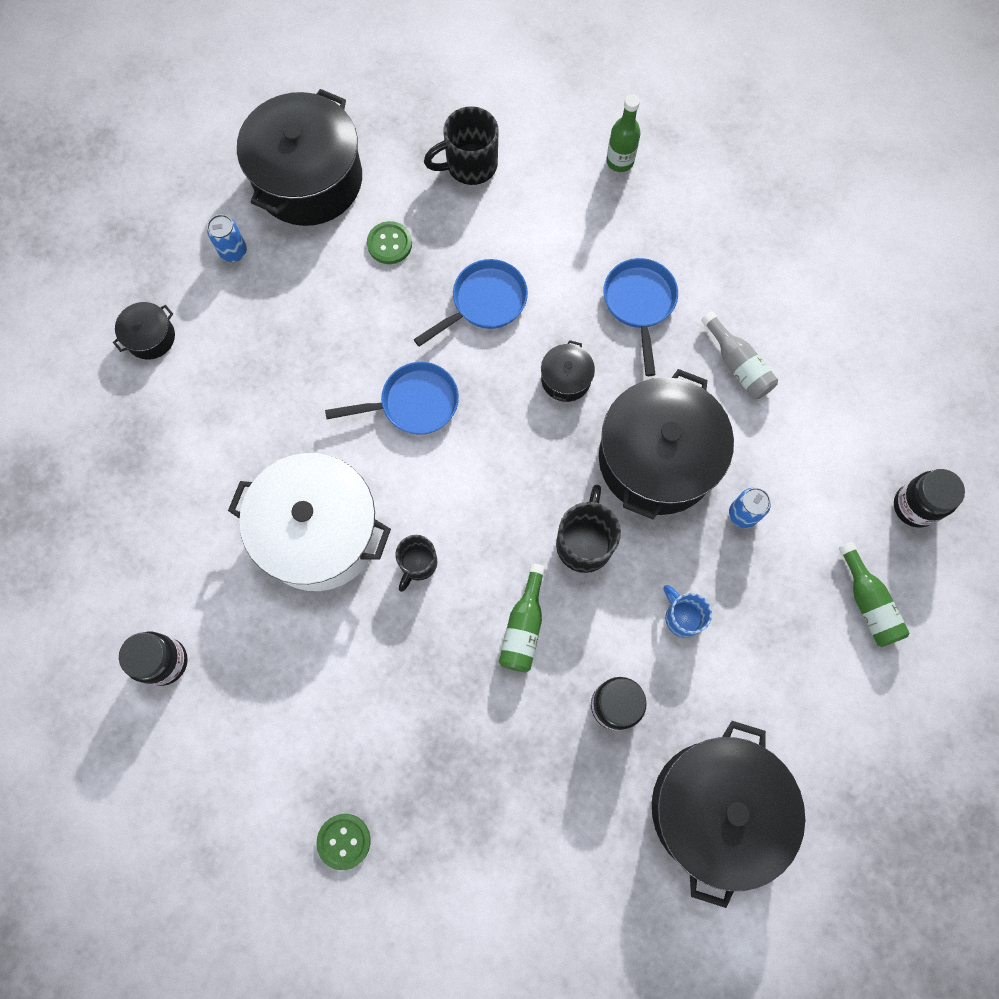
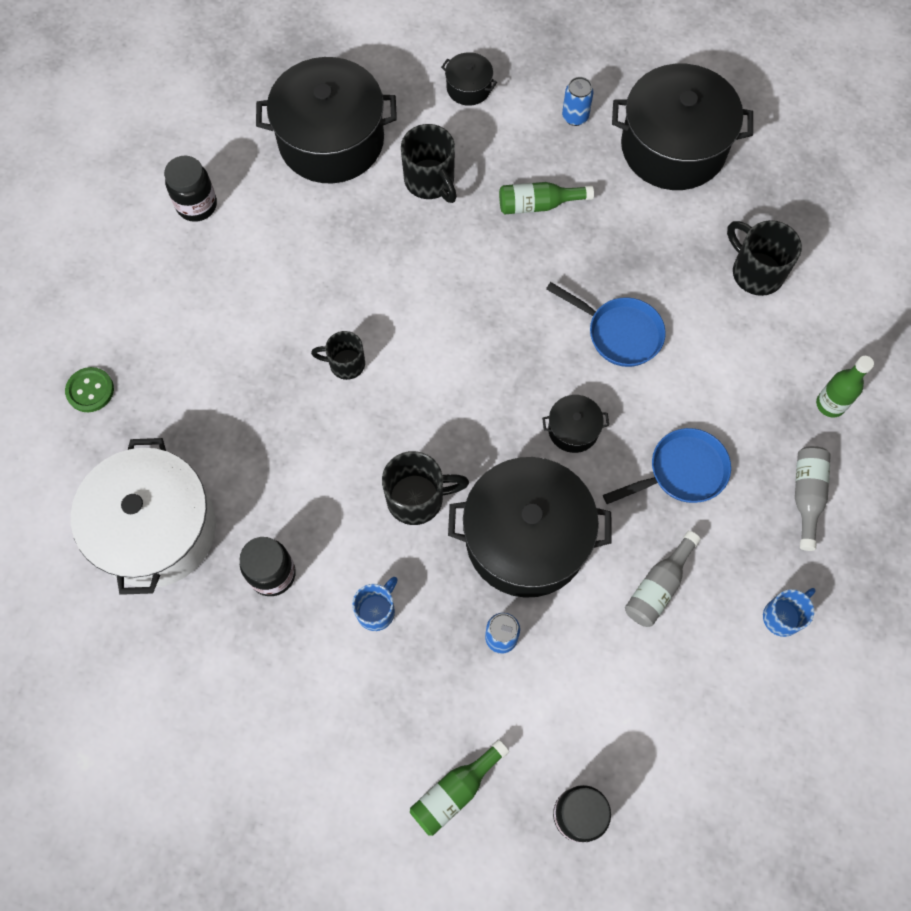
camera: 70 degrees right, 5 degrees down
(245, 413) = (430, 181): none -> black mug
(319, 532) = (345, 276): white pot -> white pot (156, 529)
(389, 244) = (641, 234): green button -> none
(413, 403) = (493, 308): blue pan -> none
(524, 626) = (319, 471): green bottle -> green bottle (538, 205)
(696, 215) = (806, 496): none -> grey bottle
(715, 808) = (204, 696): black pot -> black pot (331, 140)
(794, 278) = (783, 616): none -> blue mug

